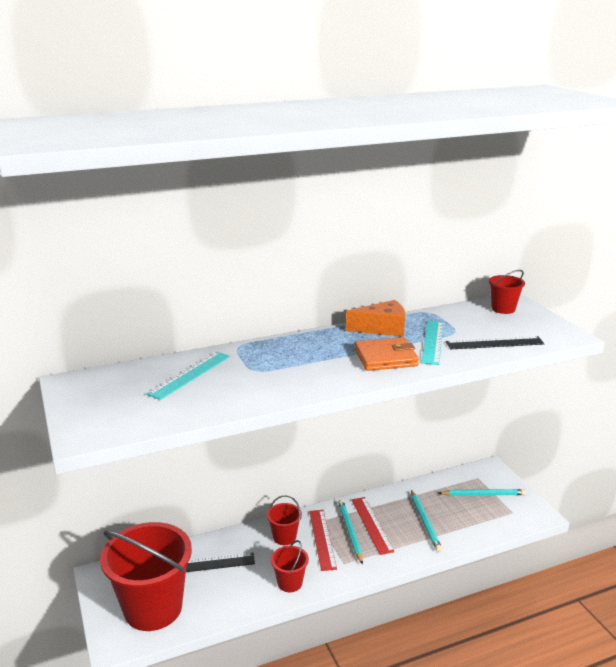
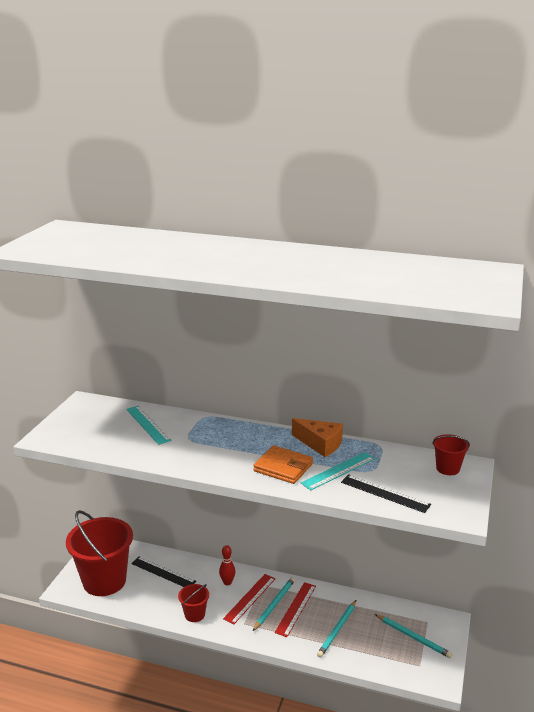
camera: 40 degrees right, 0 degrees up
(189, 374) = (148, 424): turquoise ruler -> turquoise ruler turned 75 degrees clockwise
(284, 537) = (227, 582): red bucket -> red bowling pin

